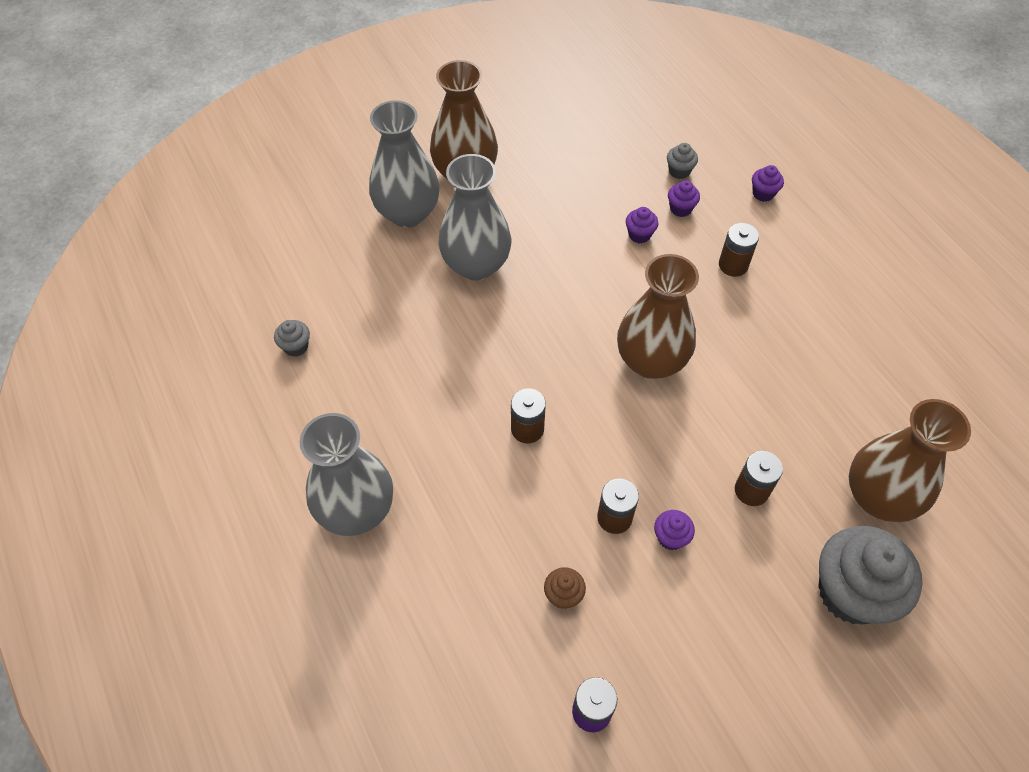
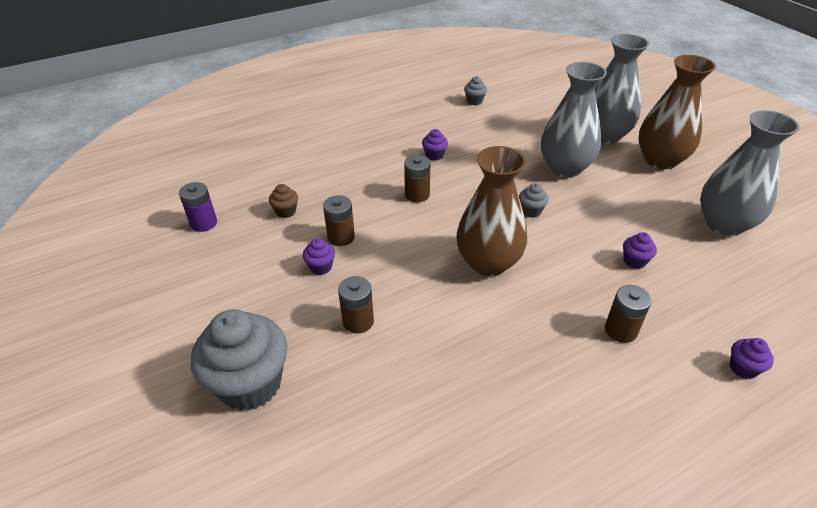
camera: 90 degrees right, 15 degrees down
(356, 510) = (358, 129): grey vase -> grey vase (724, 224)
(679, 171) = (738, 295): grey cupcake -> grey cupcake (531, 211)
(680, 208) = (683, 293): purple cupcake -> purple cupcake (434, 155)
(878, 497) = (343, 424): brown vase -> none

